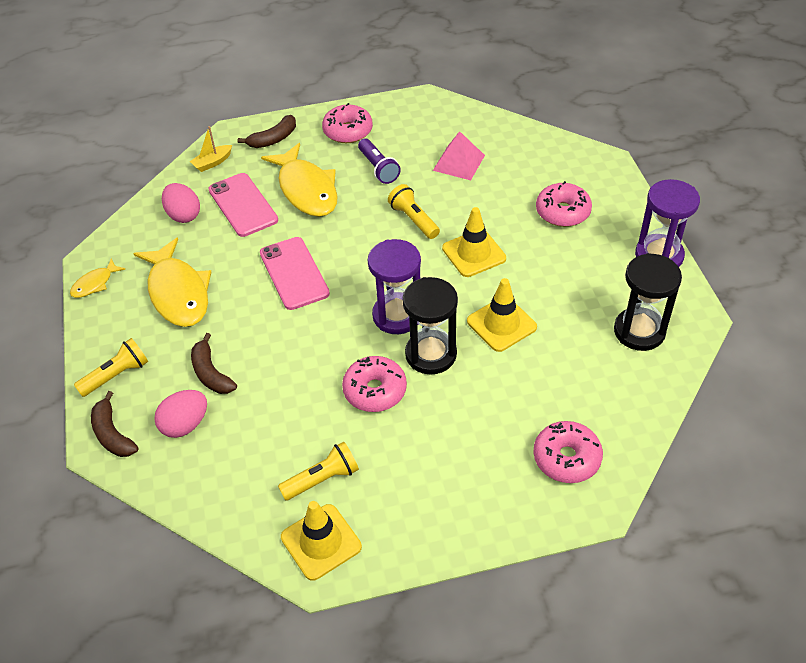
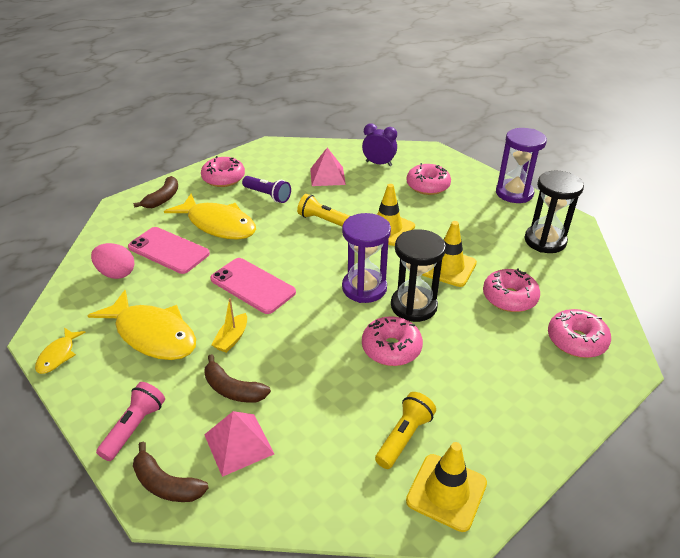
camera: 30 degrees left, 10 degrees down
(116, 375) = (134, 427): yellow flashlight -> pink flashlight
(185, 425) = (238, 444): pink egg -> pink pyramid
(212, 162) = (118, 228): yellow boat -> yellow boat (232, 338)
(529, 162) = (378, 163): none -> purple clock
(537, 383) = (509, 297): none -> pink donut

